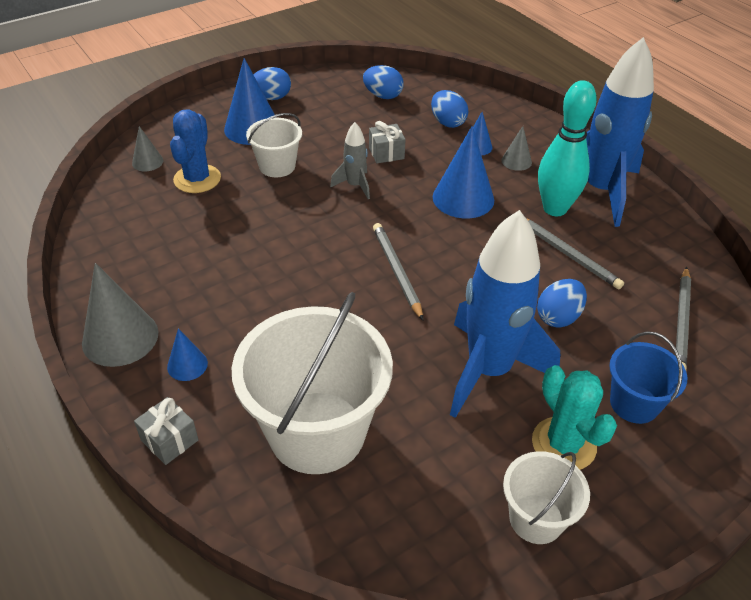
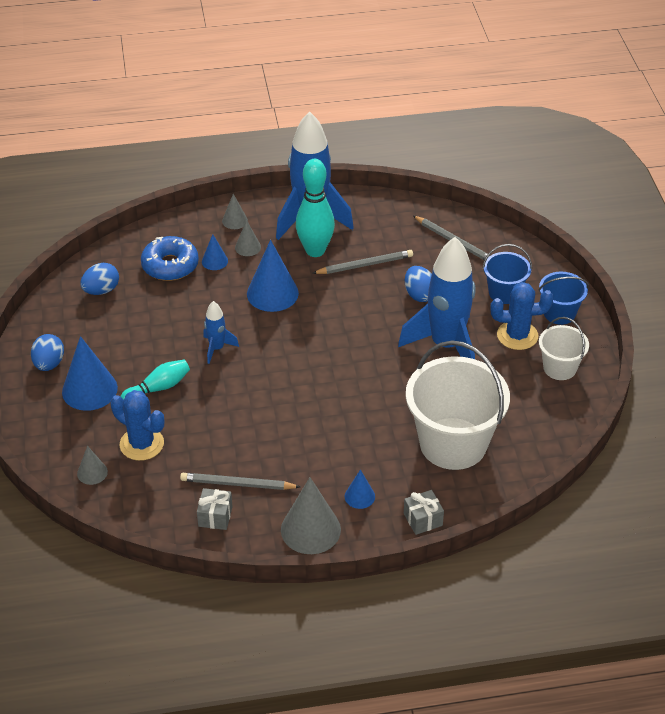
camera: 65 degrees left, 0 degrees up
(277, 166) = (158, 388): white bucket -> turquoise bowling pin
(355, 186) = (217, 348): grey rocket -> blue rocket
(386, 153) = (186, 316): grey gift -> grey gift (215, 516)
(397, 272) = (330, 357): grey pencil -> grey pencil (238, 484)
(447, 122) = (170, 265): blue egg -> blue donut
(546, 141) = (234, 220): none -> grey cone
(563, 444) = (517, 335): turquoise cactus -> blue cactus
(648, 484) = (559, 313): none -> blue bucket

